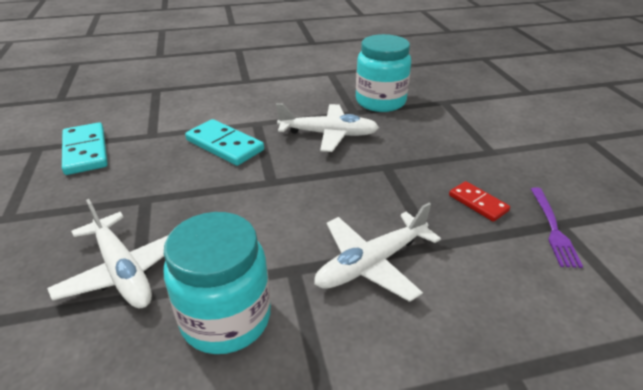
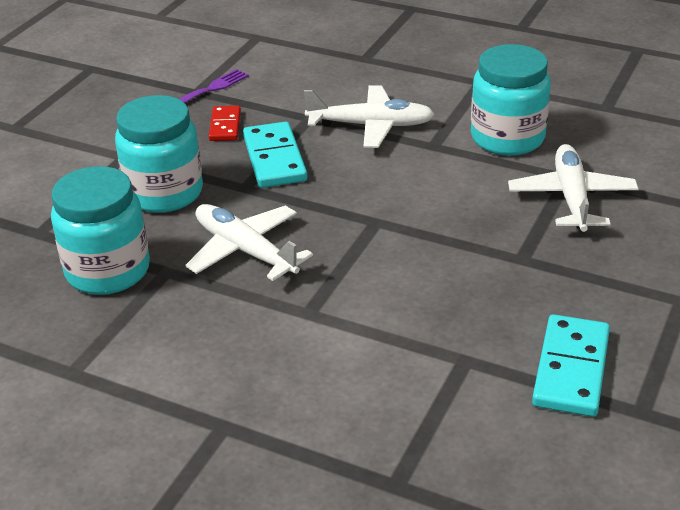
camera: 140 degrees left, 0 degrees up
(224, 145) = (383, 293): turquoise domino -> turquoise domino (275, 159)
(424, 142) = (164, 193): none -> turquoise jar

